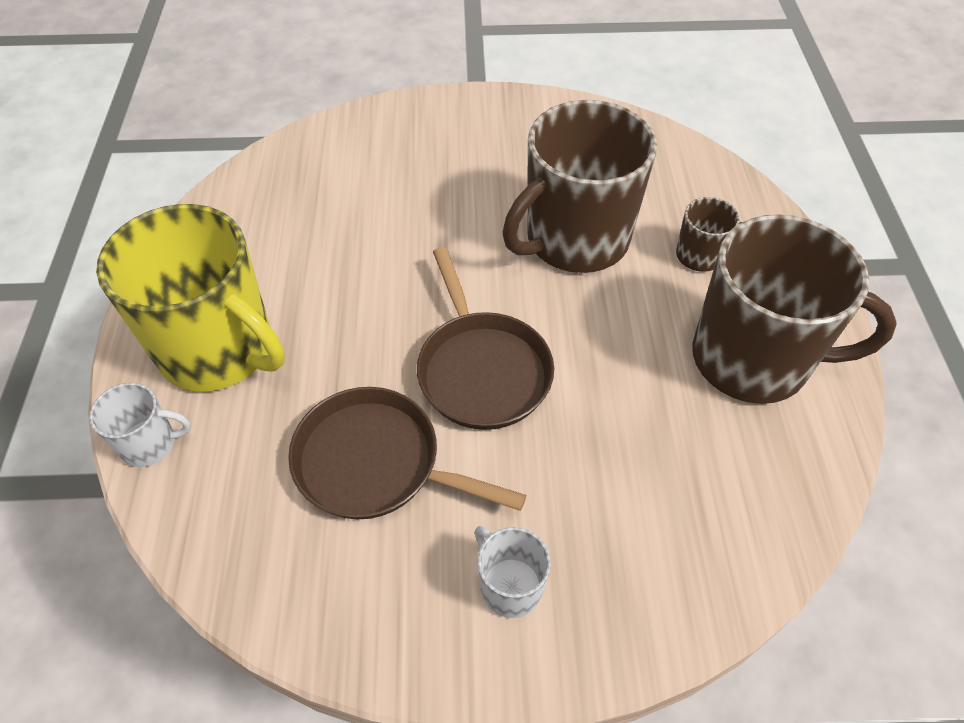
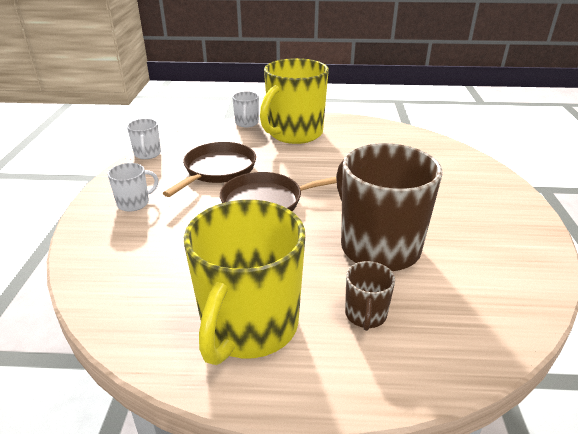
camera: 95 degrees right, 20 degrees down
(297, 629) = (147, 154): none -> white mug
(752, 359) = (249, 326): brown mug -> yellow mug

